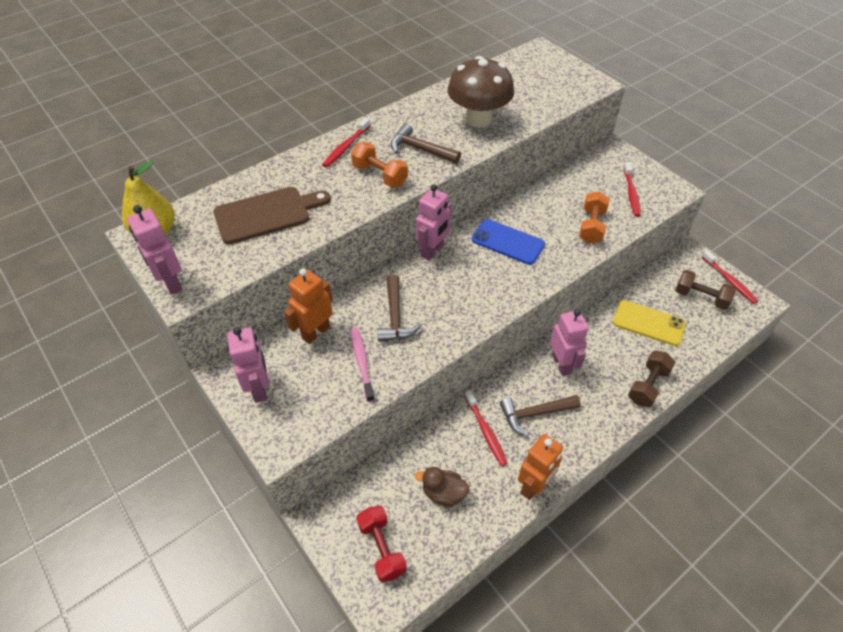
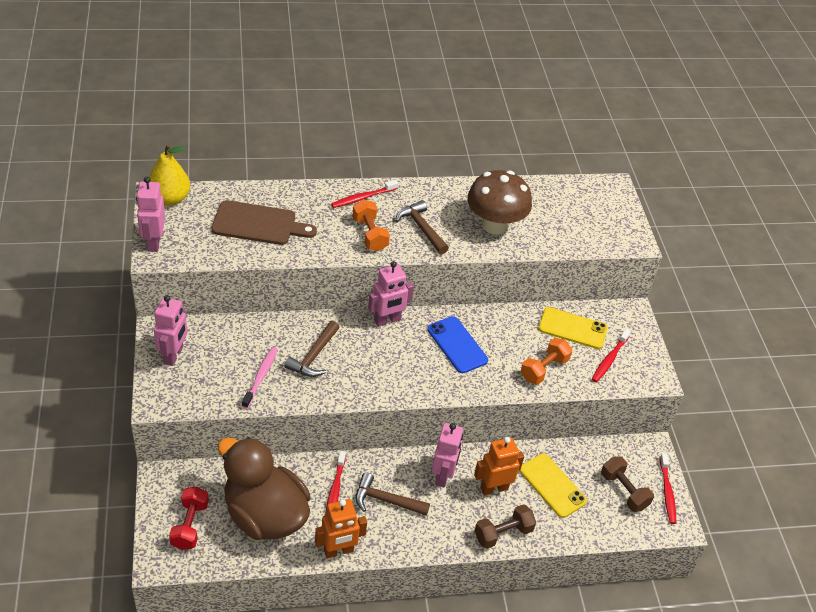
camera: 25 degrees right, 5 degrees down
(315, 332) = (244, 336): orange robot -> orange robot (494, 488)
(443, 493) = (265, 515): brown duck -> brown duck, size x2.37
(583, 183) = (572, 328): none -> yellow phone

